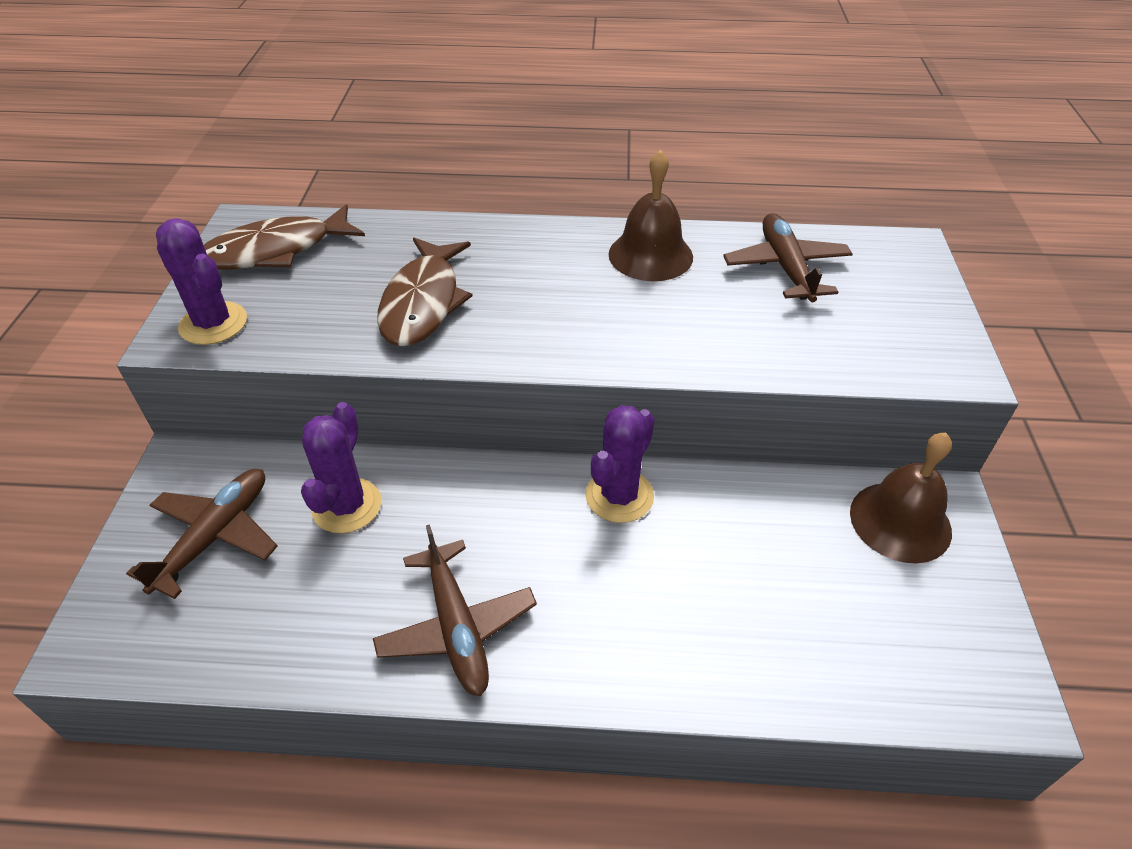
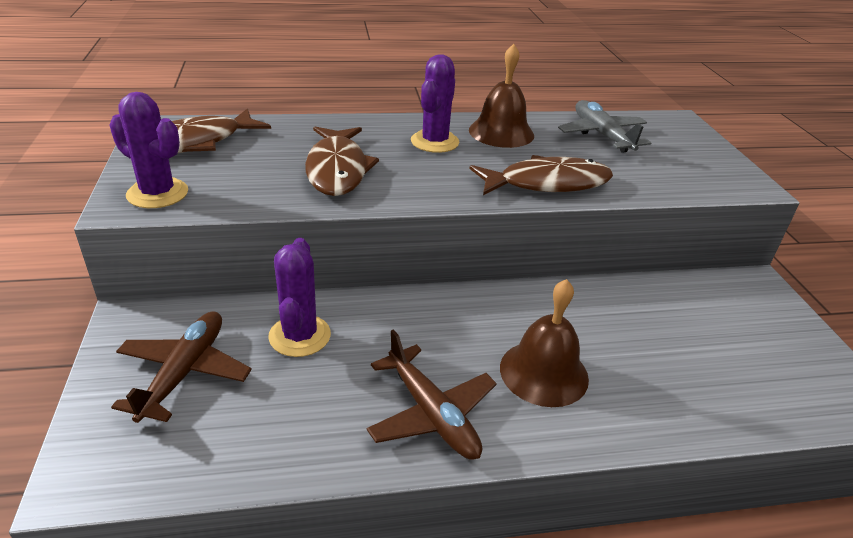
camera: 15 degrees left, 10 degrees down
(619, 496) = (524, 305): purple cactus -> purple cactus (434, 142)
(674, 344) = (547, 183): none -> brown fish
(785, 267) = (601, 135): brown plane -> grey plane
(900, 521) = (735, 300): brown bell -> brown bell (544, 372)

